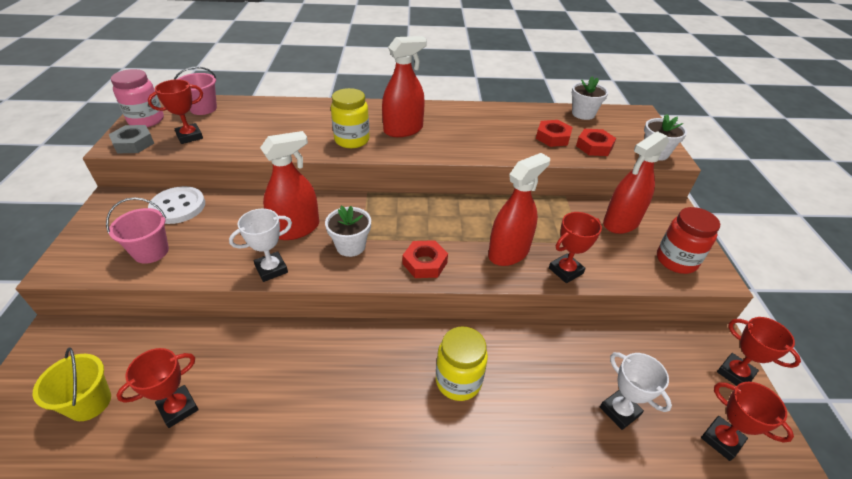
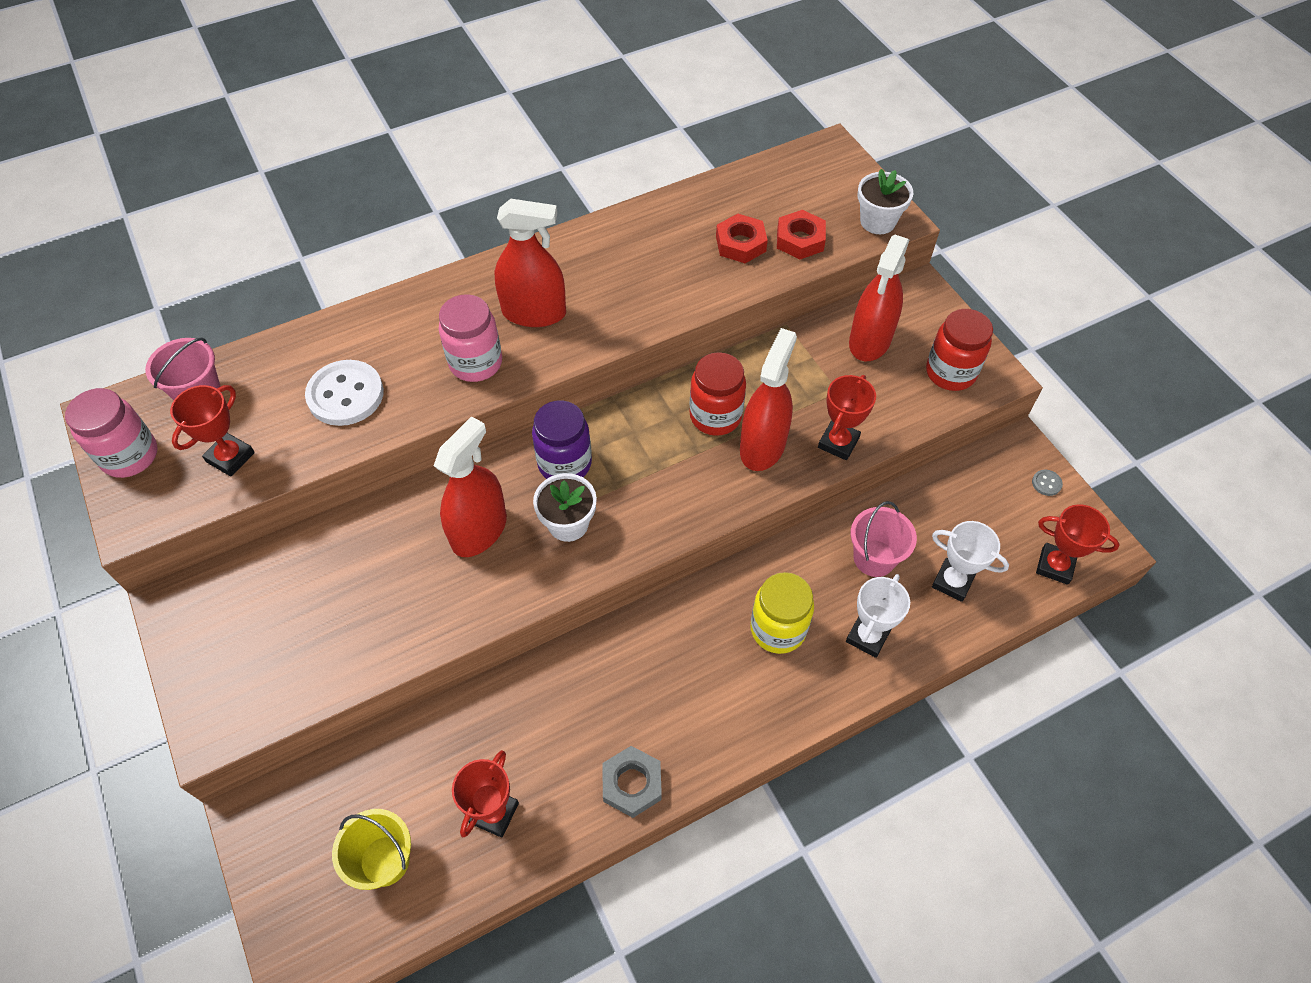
camera: 25 degrees left, 15 degrees up
(133, 143) = (156, 507): grey nut -> grey nut (632, 784)
(151, 252) = (314, 652): pink bucket -> pink bucket (874, 558)
(178, 207) = (286, 570): white button -> white button (345, 395)
(271, 269) = (494, 602): white trophy -> white trophy (867, 636)
(352, 140) = (476, 363): yellow jar -> pink jar
(373, 215) = (565, 464): none -> purple jar
(403, 130) = (534, 313): red spray bottle -> red spray bottle turned 60 degrees clockwise
(425, 263) = (674, 506): red nut -> none
(486, 225) = (715, 416): none -> red jar
(583, 114) = (758, 179): white flower pot -> none
(735, 373) = (1046, 483): red trophy -> grey button

